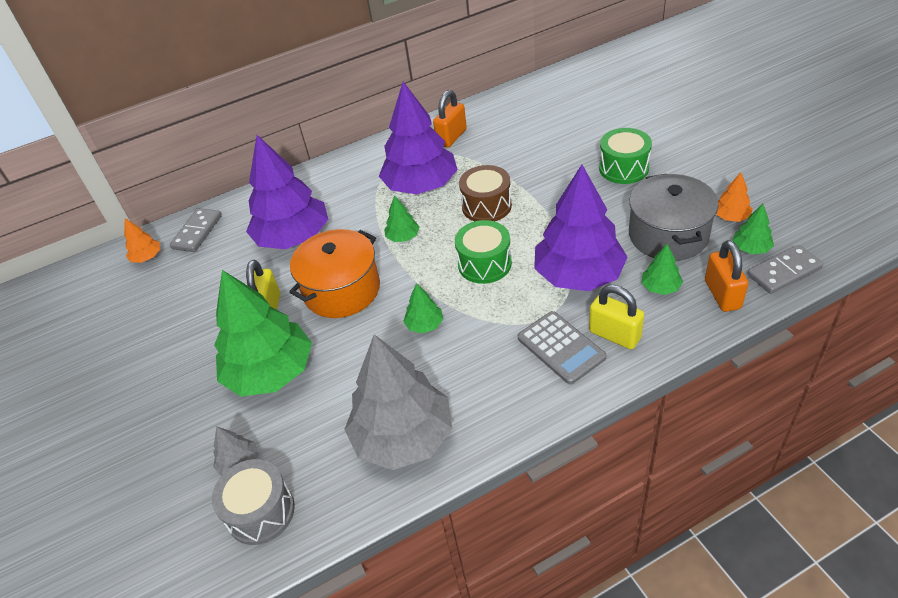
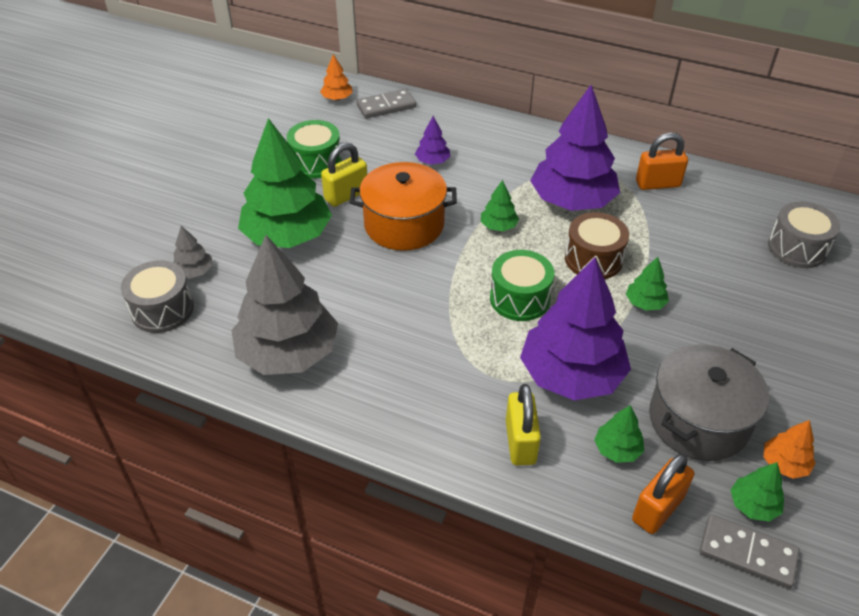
camera: 45 degrees right, 0 degrees up
(293, 237) = (432, 161): purple tree -> purple tree, size x0.43
(424, 325) = (413, 298): green tree -> green tree (645, 303)
(561, 348) = (469, 408): grey calculator -> none
(571, 112) = (797, 248): none -> grey drum
(623, 168) = (759, 334): green drum -> green drum (316, 162)

